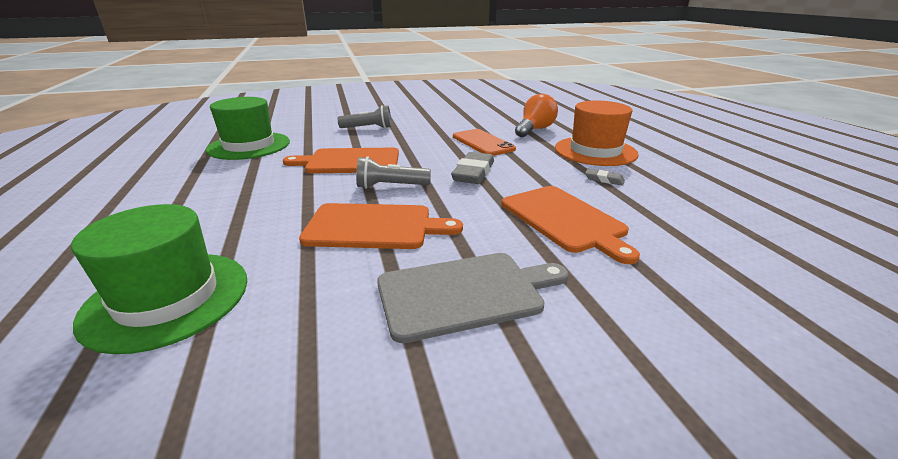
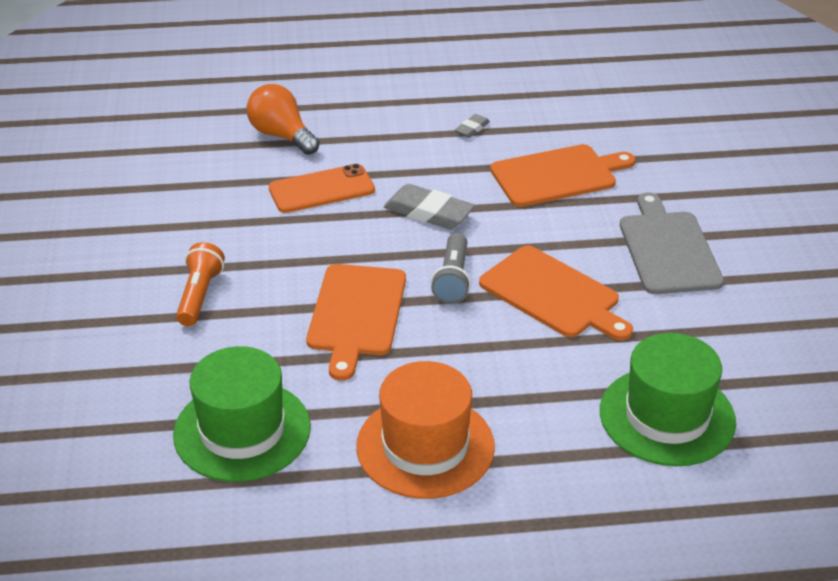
camera: 80 degrees left, 10 degrees up
(368, 128) = (199, 295): grey flashlight -> orange flashlight
(374, 227) = (553, 294): orange cutting board -> orange cutting board turned 120 degrees clockwise
(595, 151) = (385, 111): orange hat -> orange hat (425, 446)

